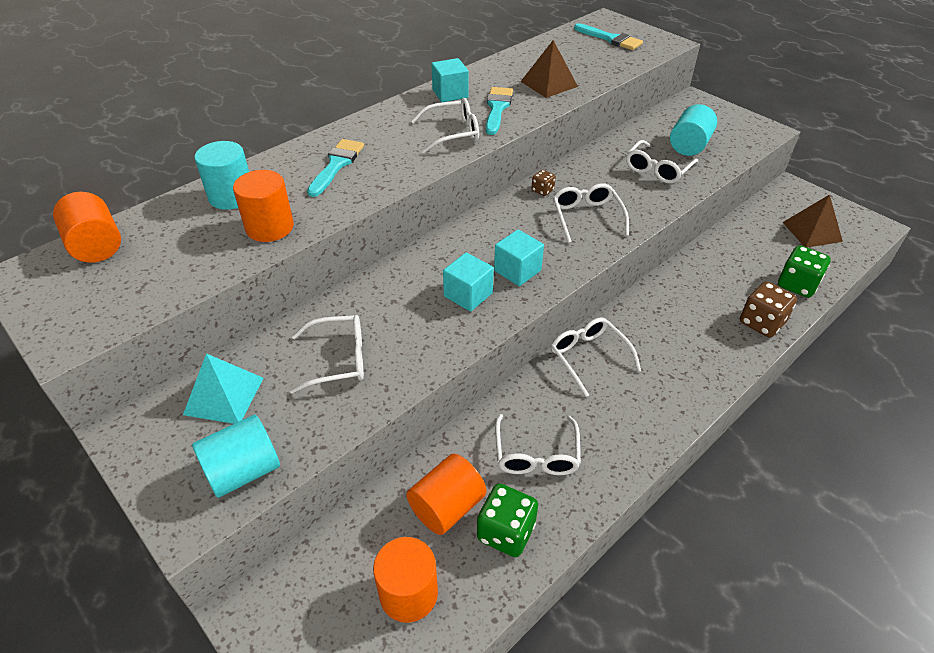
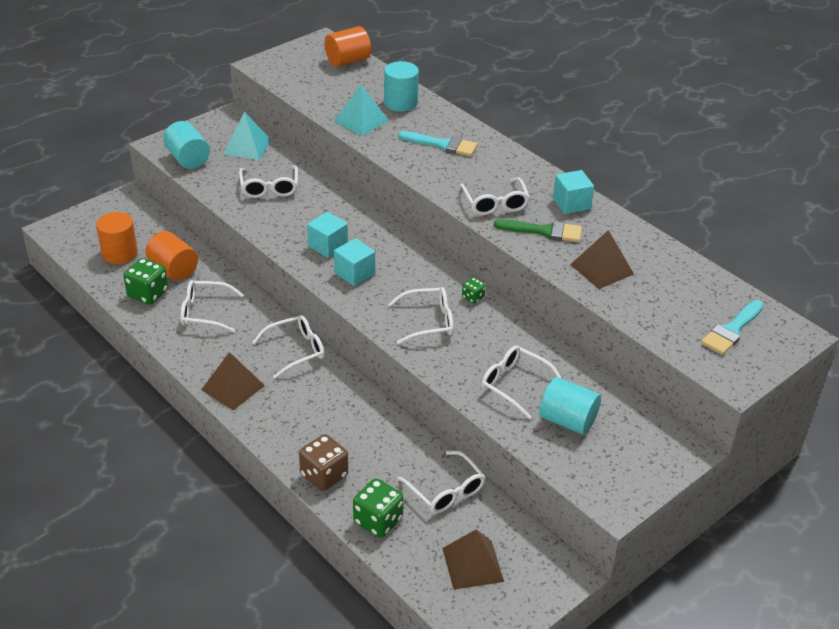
camera: 90 degrees right, 5 degrees down
(269, 227) = (361, 121): orange cylinder -> turquoise pyramid
(497, 108) = (544, 231): turquoise brush -> green brush
(542, 190) = (473, 297): brown dice -> green dice
(665, 408) = (233, 387): none -> brown pyramid
(742, 246) = (446, 490): none -> white glasses

